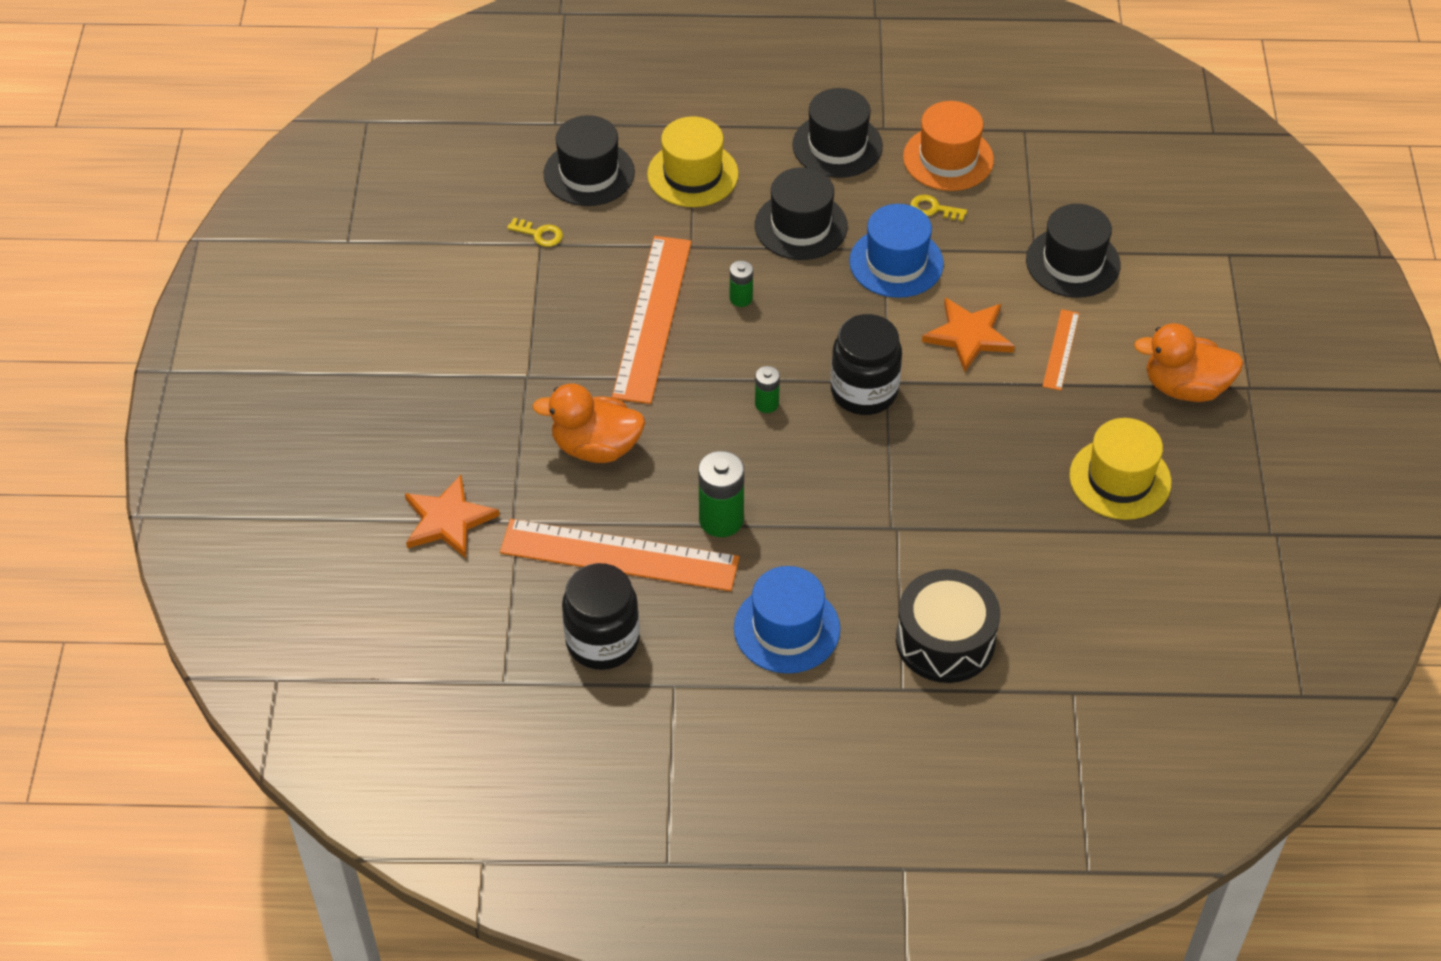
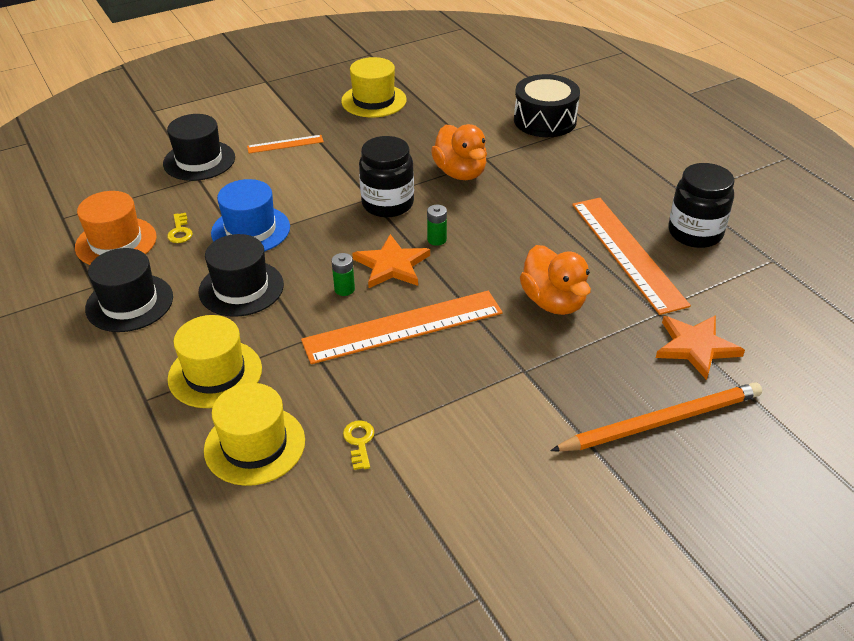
camera: 120 degrees left, 10 degrees down
(392, 436) = (661, 421): none -> orange pencil
(589, 173) = (254, 445): black hat -> yellow hat
(721, 519) = (552, 222): green battery -> none
(786, 628) = (600, 171): blue hat -> none
(968, 336) = (300, 179): orange star -> orange star (392, 265)
(1185, 387) = (283, 98): orange duck -> orange duck (460, 173)

